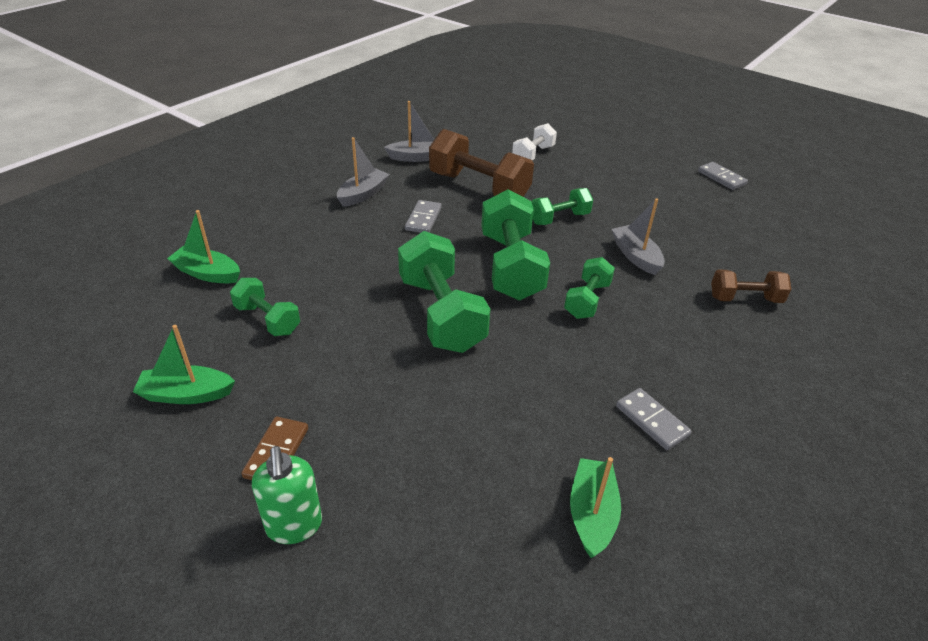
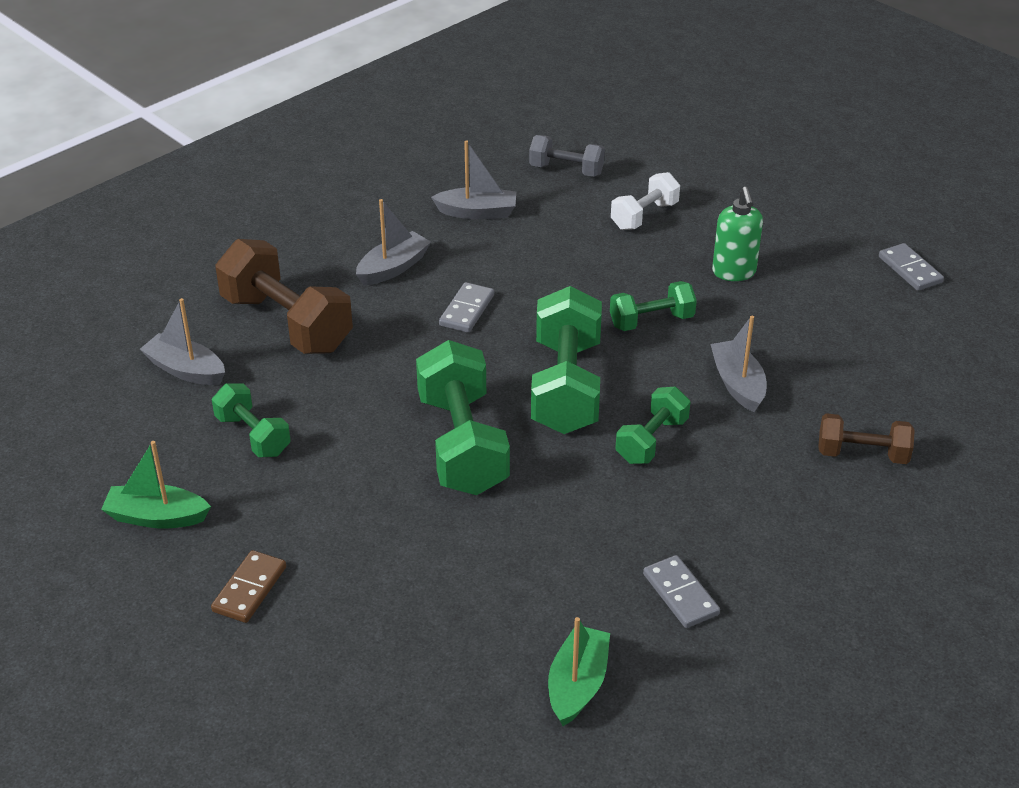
camera: 10 degrees right, 0 degrees up
(207, 273) = (186, 370): green boat -> grey boat
(294, 526) = (261, 664): green soap dispenser -> green soap dispenser (734, 272)
(472, 131) = (566, 170): none -> grey dumbbell
(479, 187) = (553, 265): brown dumbbell -> brown dumbbell (287, 323)

